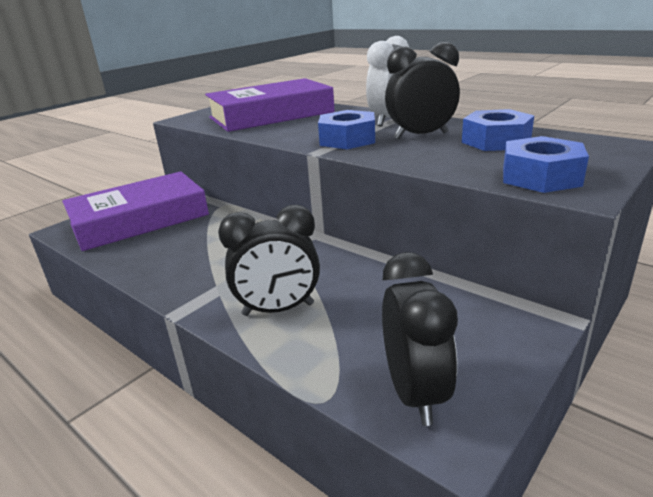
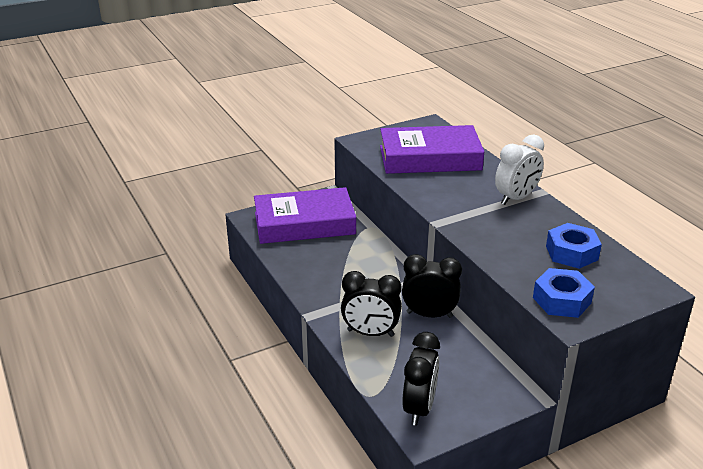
camera: 20 degrees right, 5 degrees up
(347, 139) = (467, 214): blue nut -> none
(421, 136) = (523, 228): black clock -> black clock (429, 315)

